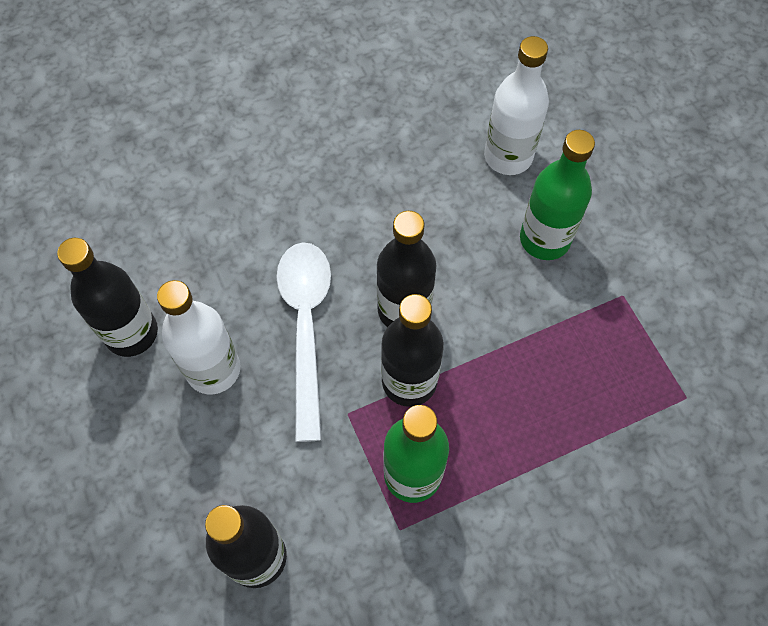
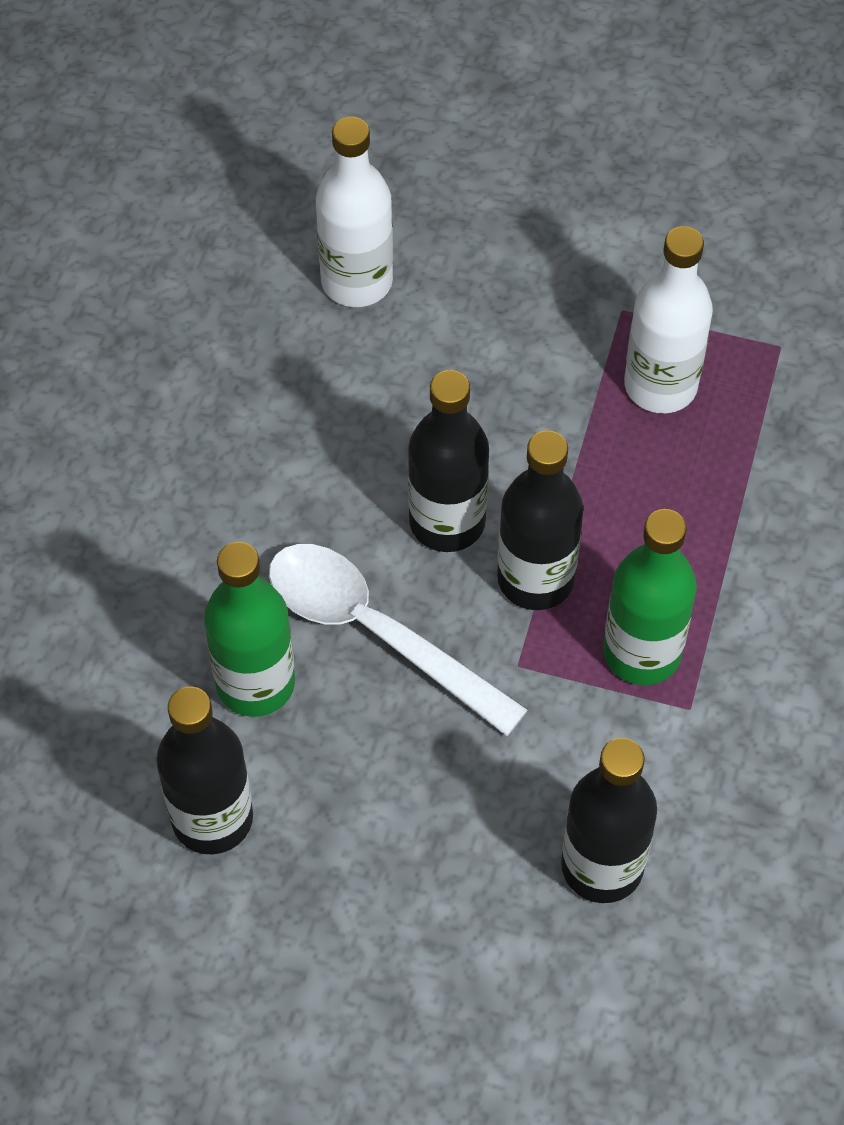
camera: 50 degrees left, 5 degrees down
(213, 369) = (341, 762): white bottle -> white bottle (660, 385)
(544, 239) = (491, 327): green bottle -> green bottle (255, 683)

